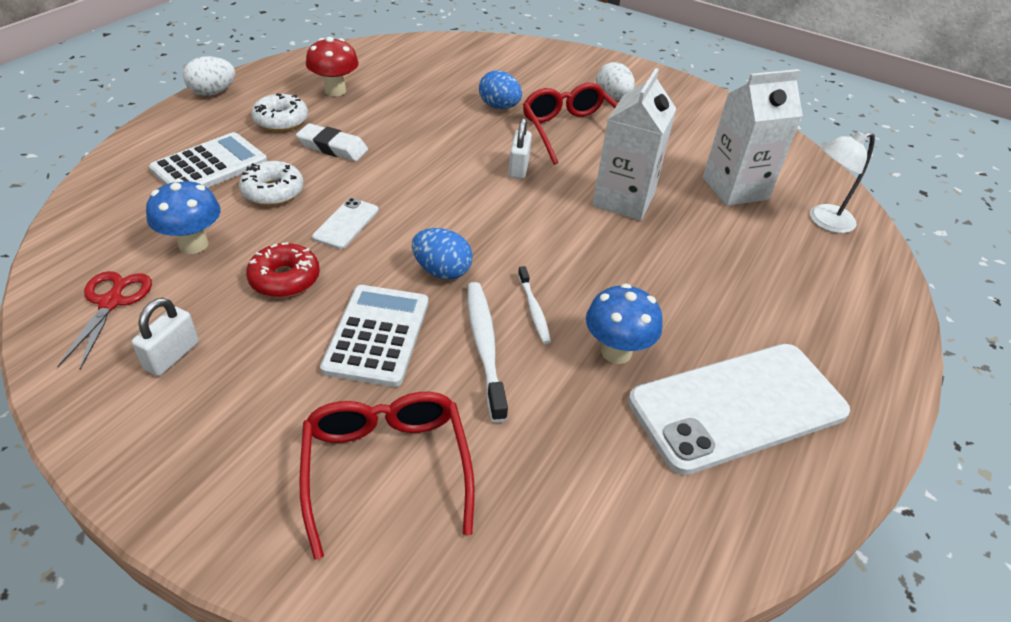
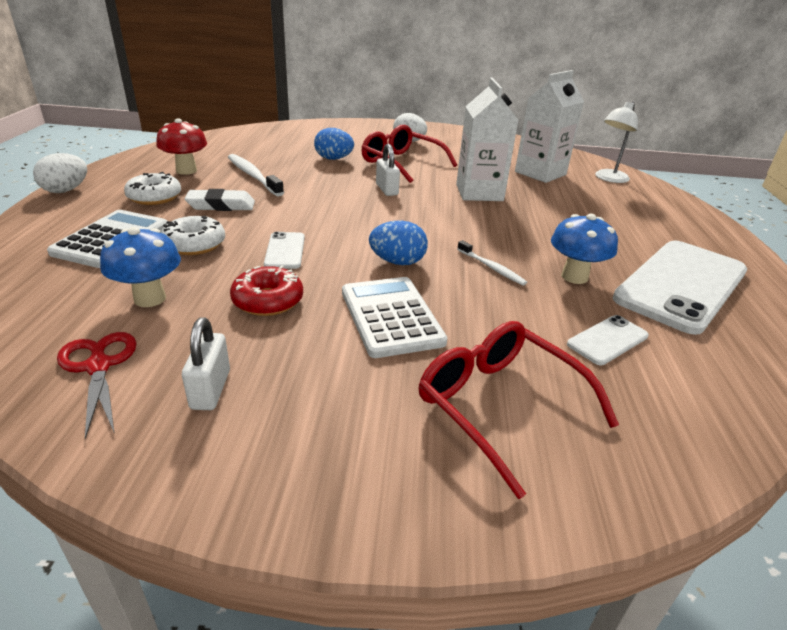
camera: 25 degrees left, 10 degrees down
(484, 346) = (482, 300): white toothbrush -> white toothbrush (253, 176)
(567, 442) = (607, 340): none -> white phone

